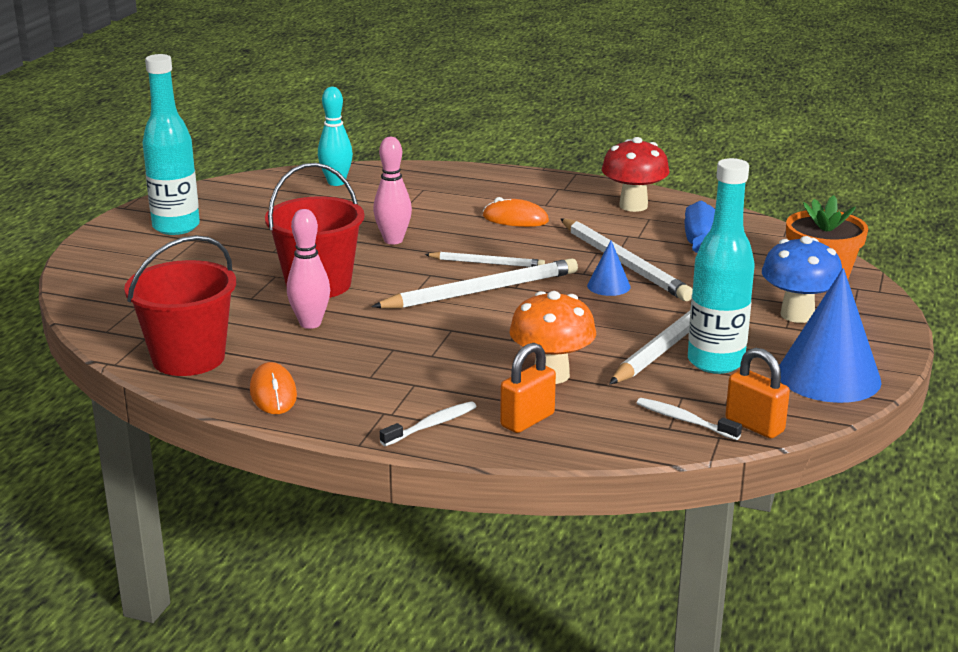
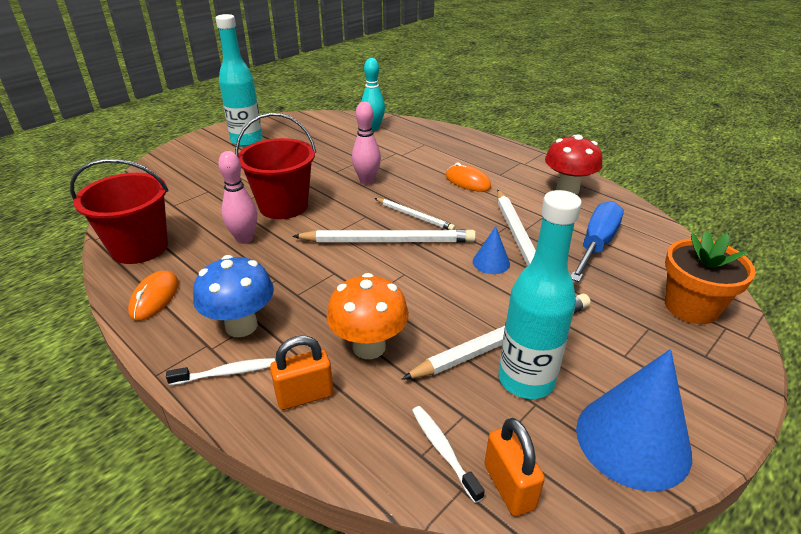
camera: 25 degrees right, 10 degrees up
(797, 315) = (644, 344): blue mushroom -> blue mushroom (241, 326)

